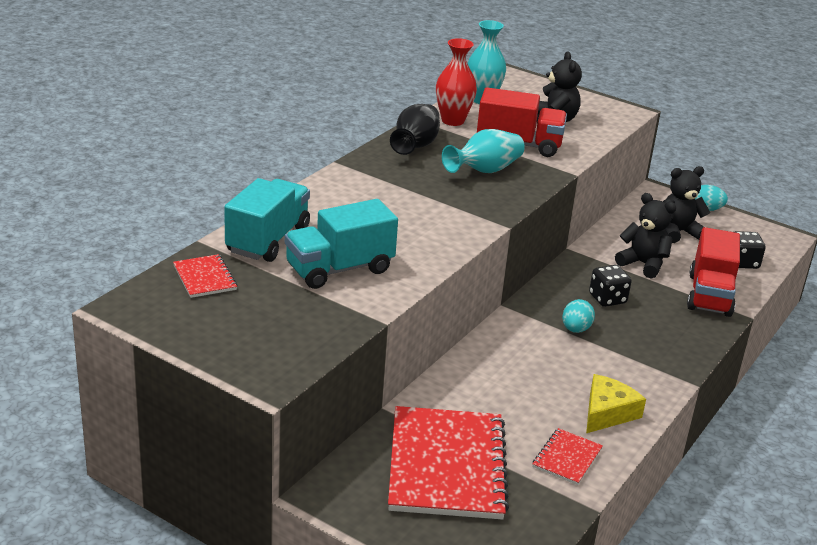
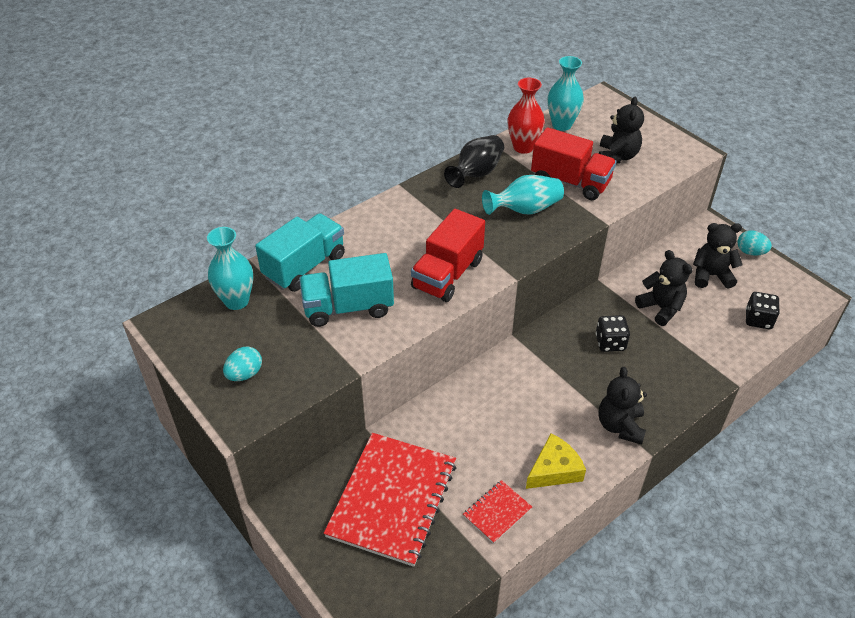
camera: 20 degrees right, 15 degrees up
(205, 278) = (236, 301): red notebook -> turquoise vase
(575, 329) = (566, 372): turquoise egg -> turquoise egg (245, 374)
(654, 366) = (620, 426): none -> black teddy bear
(710, 295) = (709, 353): red truck -> red truck (447, 274)

